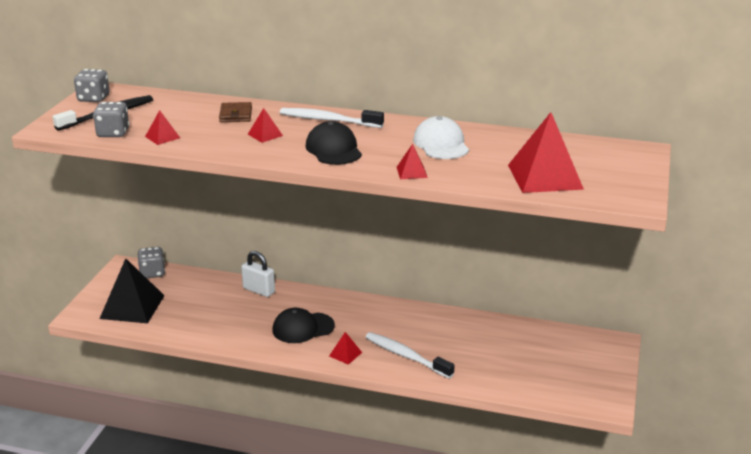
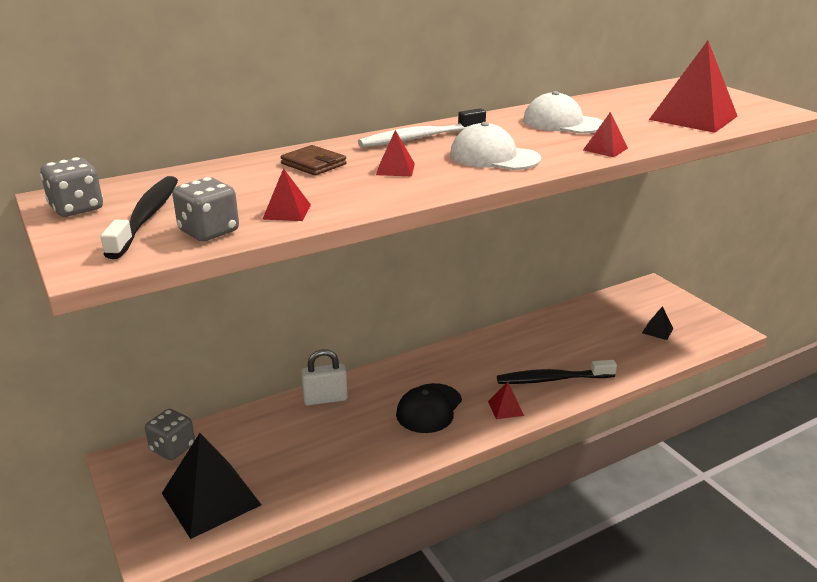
camera: 45 degrees left, 0 degrees up
(333, 149) = (494, 157): black cap -> white cap
(406, 356) = (552, 379): white toothbrush -> black toothbrush
(547, 371) = (657, 330): none -> black pyramid

